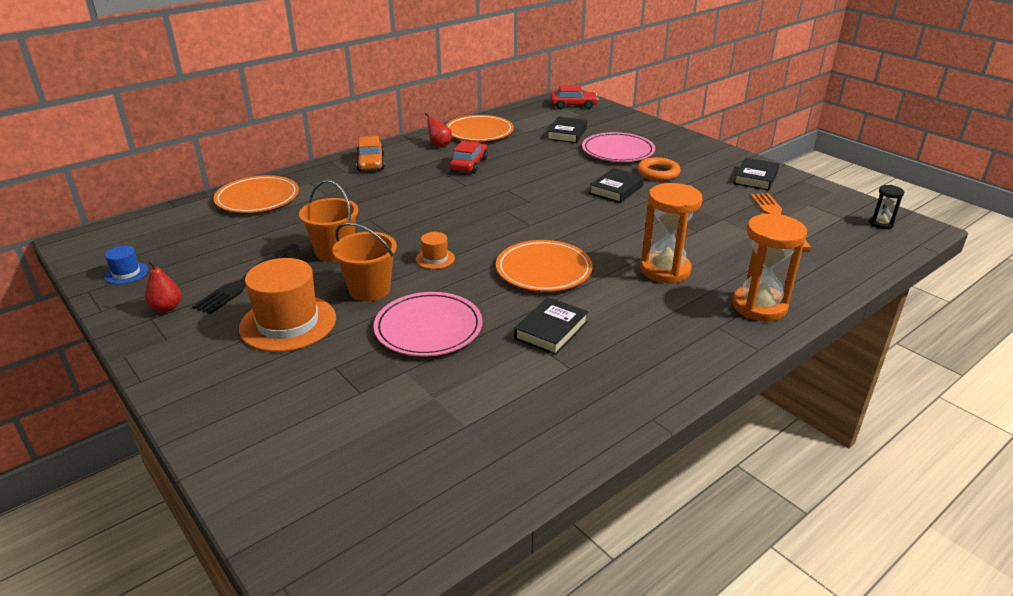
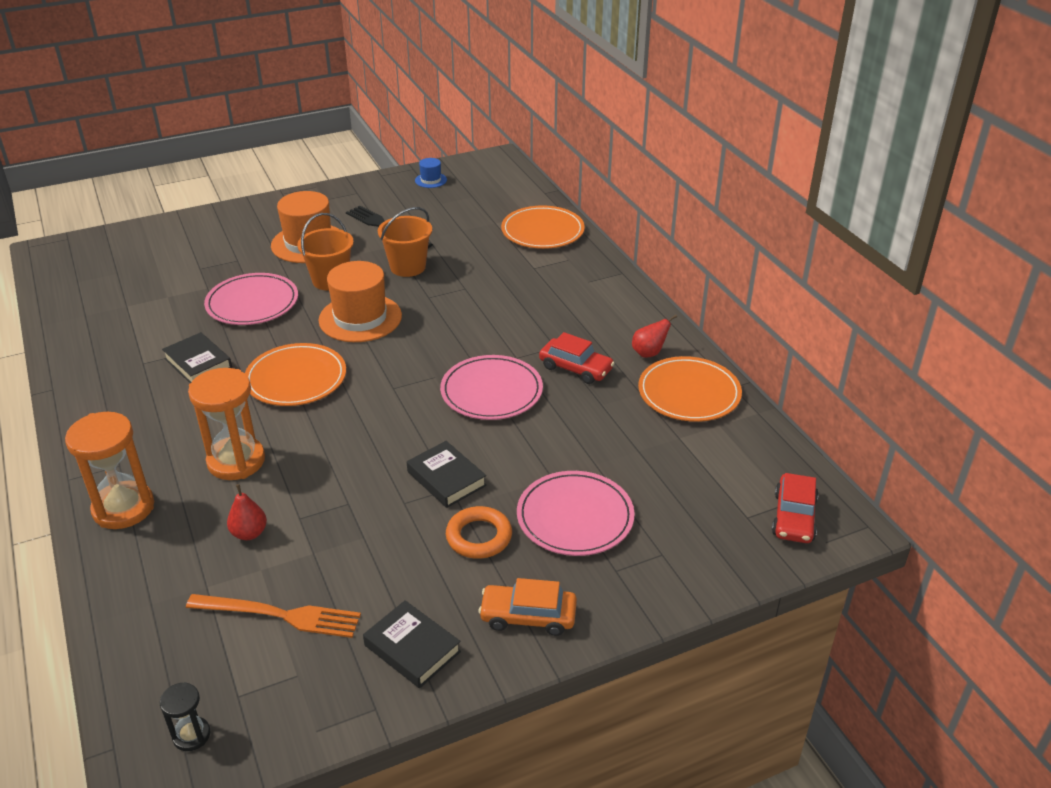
camera: 105 degrees right, 5 degrees up
(166, 308) = (367, 197): red pear -> red pear (249, 533)
(371, 163) = (607, 299): orange car -> orange car (528, 616)
(435, 259) = (360, 318): orange hat -> orange hat, size x2.13
(512, 188) = (491, 391): none -> pink plate
(567, 133) = (660, 478): black book -> none

